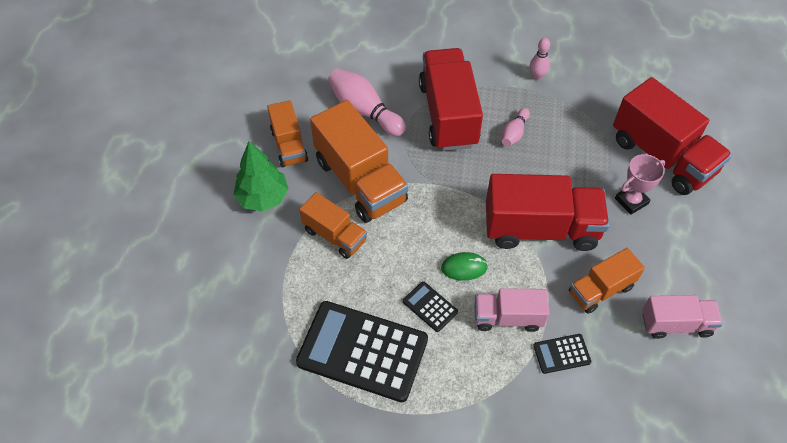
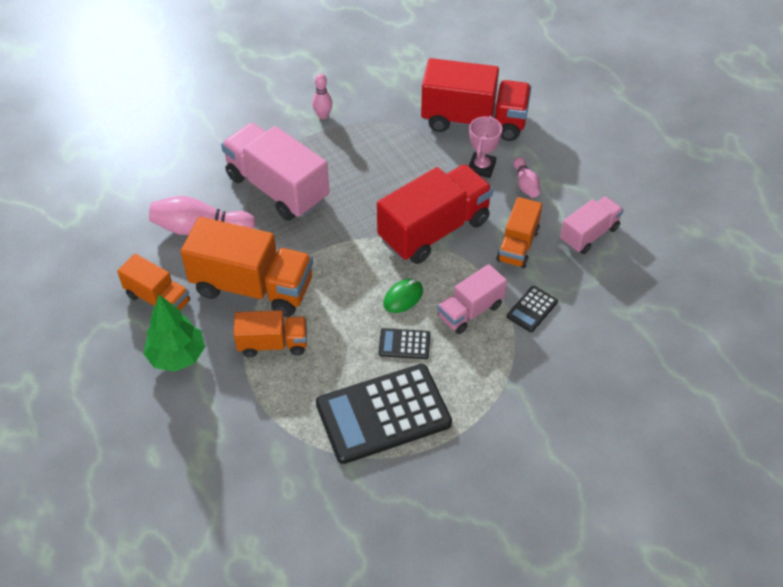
camera: 40 degrees left, 5 degrees down
(448, 114) = (277, 188): red truck -> pink truck
(514, 133) = (346, 171): pink bowling pin -> pink bowling pin (525, 184)

